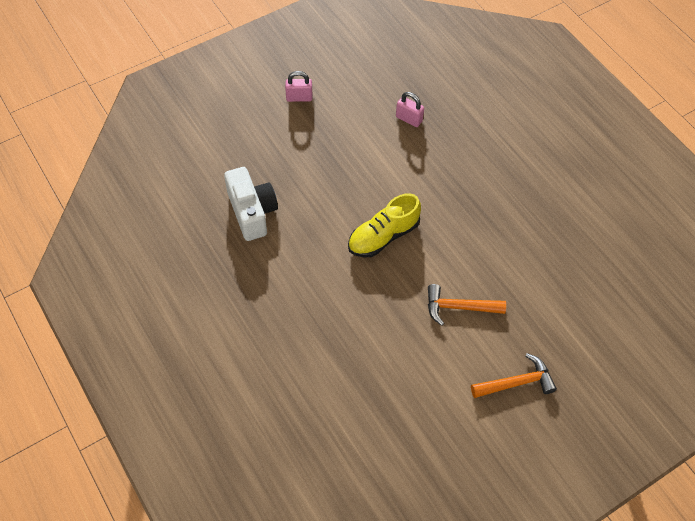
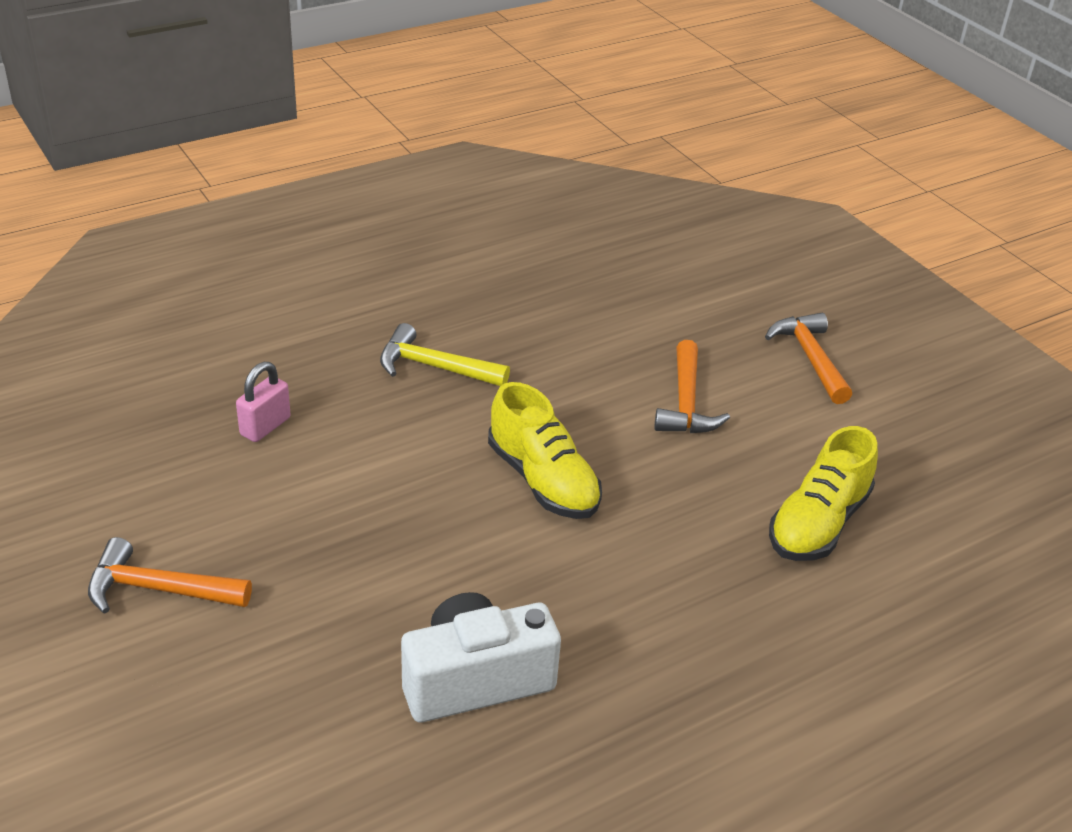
camera: 90 degrees left, 20 degrees down
(299, 97) = (158, 589): pink padlock -> orange hammer
(363, 366) = (818, 523): none -> yellow shoe
(469, 184) = (434, 367): none -> yellow hammer

